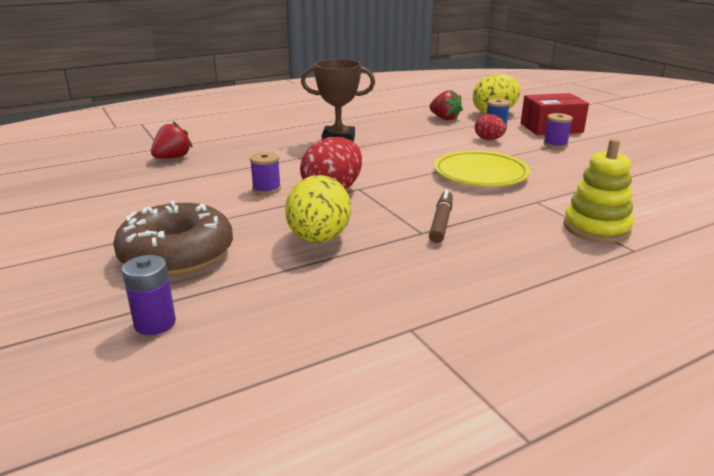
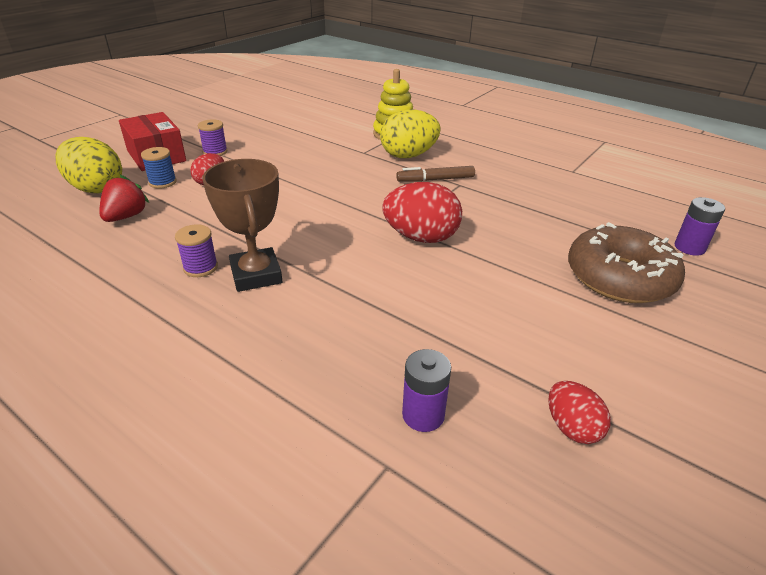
camera: 115 degrees left, 10 degrees up
(106, 185) = (572, 427): none -> red egg
(172, 158) = (423, 415): red strawberry -> purple battery
(266, 189) = (452, 278): purple spool -> purple spool (200, 267)
(318, 239) = (517, 220): yellow egg -> yellow egg (408, 155)
(480, 174) = (321, 176): yellow plate -> none

